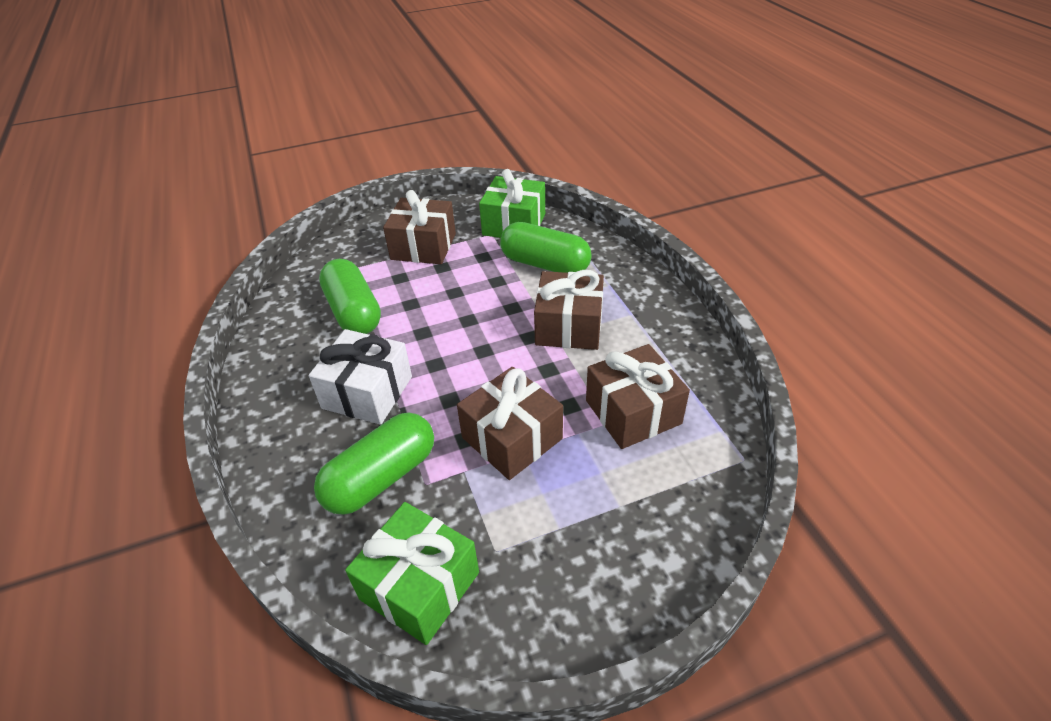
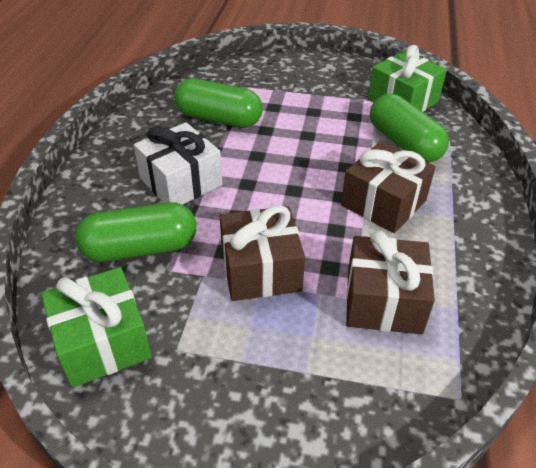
camera: 30 degrees right, 0 degrees up
(354, 312) = (219, 119): green capsule -> green capsule turned 75 degrees counterclockwise
(423, 246) = (311, 90): brown gift -> none

